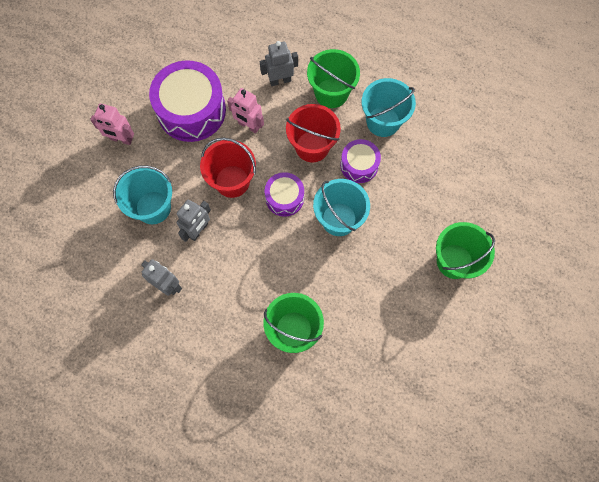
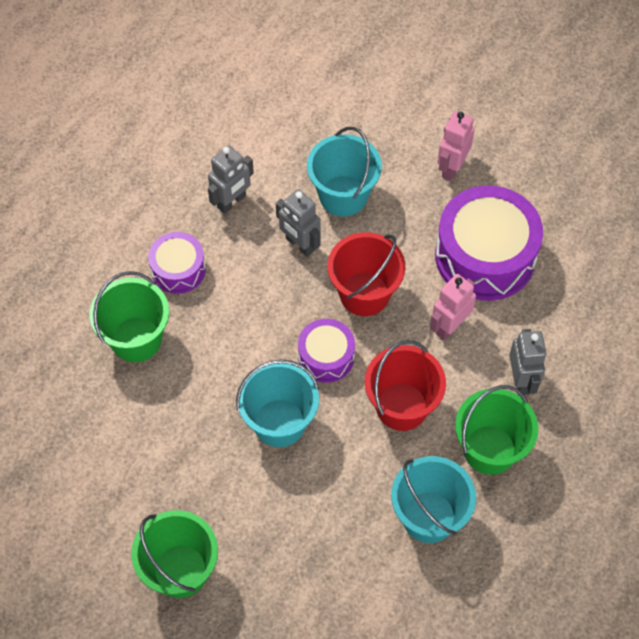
camera: 100 degrees right, 10 degrees down
(359, 165) = (360, 467): purple drum -> purple drum (178, 269)

